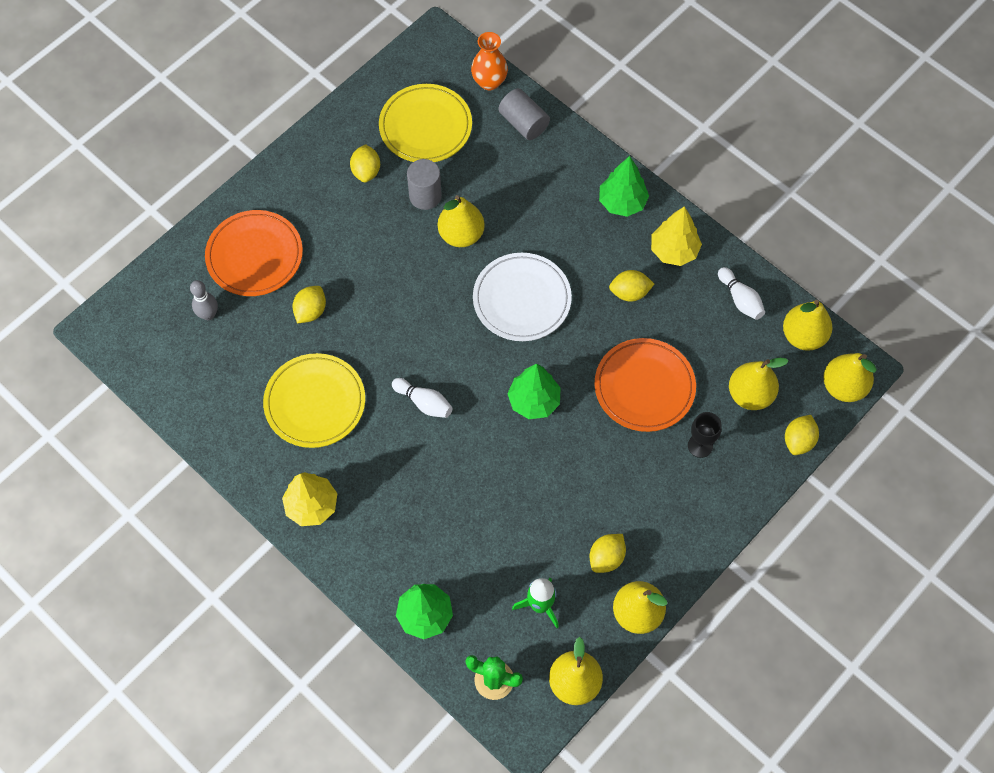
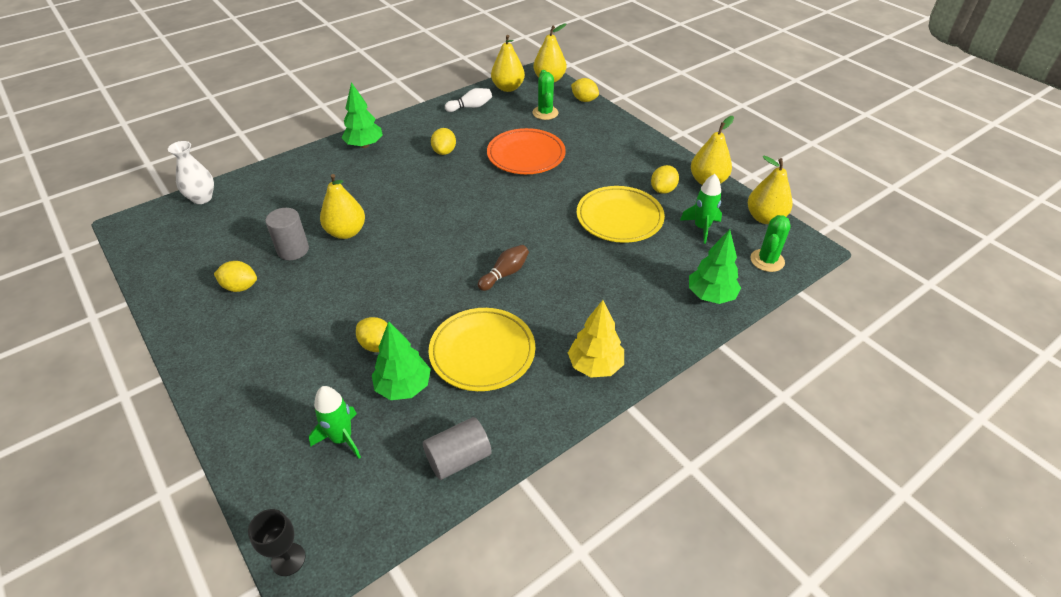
camera: 80 degrees left, 20 degrees down
(208, 315) = (342, 438): grey bowling pin -> green rocket
(254, 256) = (287, 387): orange plate -> none
(424, 402) = (505, 274): white bowling pin -> brown bowling pin
(425, 126) = (219, 241): yellow plate -> yellow plate (619, 218)
(489, 82) = (202, 198): orange vase -> white vase
(522, 299) = (426, 205): white plate -> none
(523, 123) = (258, 184): grey cylinder -> grey cylinder (458, 458)
(534, 401) = (522, 210): green tree -> green tree (403, 387)
(606, 558) = (663, 190): yellow lemon -> yellow lemon turned 75 degrees clockwise
(673, 251) = (418, 128): yellow tree -> none
(700, 446) = (579, 137): black goblet -> black goblet (288, 559)
(750, 394) = (545, 113): yellow pear -> green cactus

